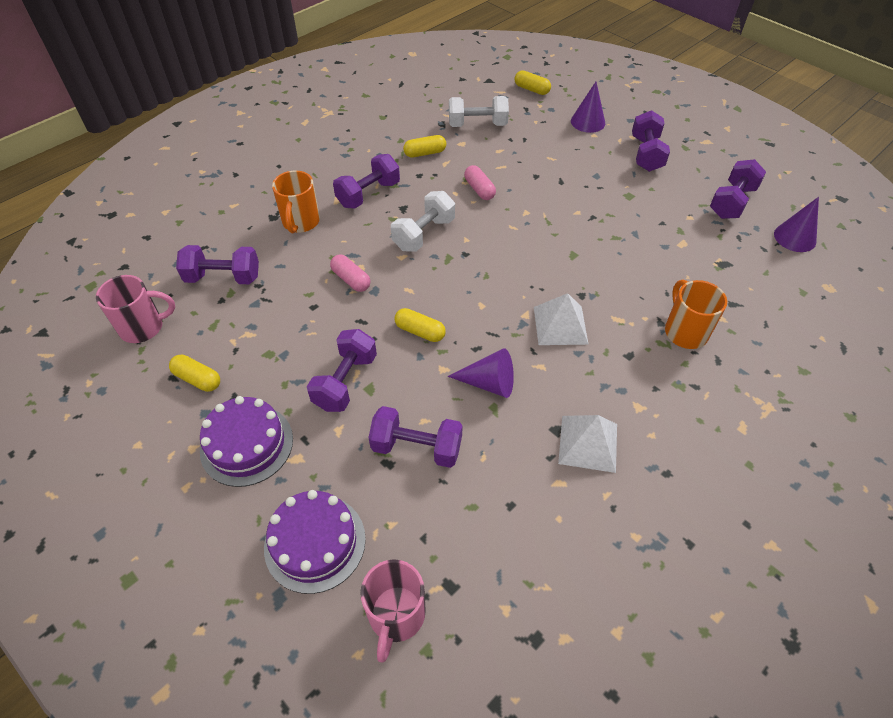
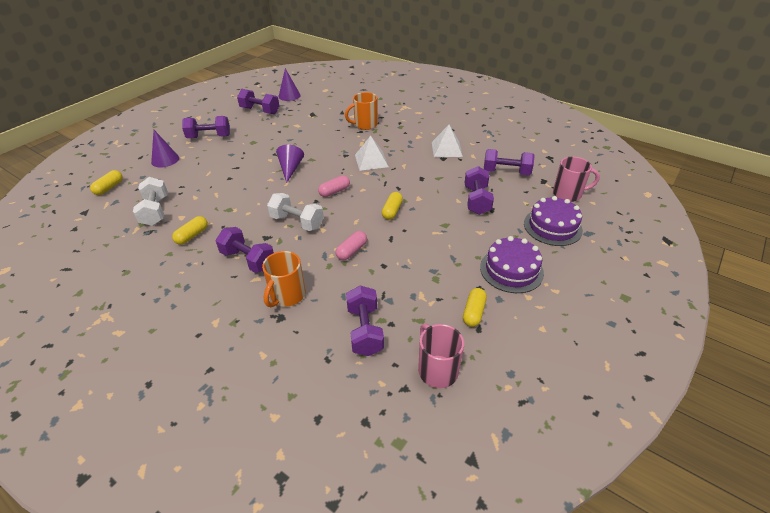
camera: 100 degrees left, 10 degrees down
(301, 222) = (287, 295): orange mug -> orange mug turned 120 degrees clockwise
(345, 382) = (444, 236): purple dumbbell -> purple dumbbell (506, 172)
(425, 153) = (192, 235): yellow capsule -> yellow capsule turned 60 degrees clockwise
(479, 189) = (244, 202): pink capsule -> pink capsule (334, 191)
(489, 383) = (422, 181): purple cone -> purple cone (290, 169)

